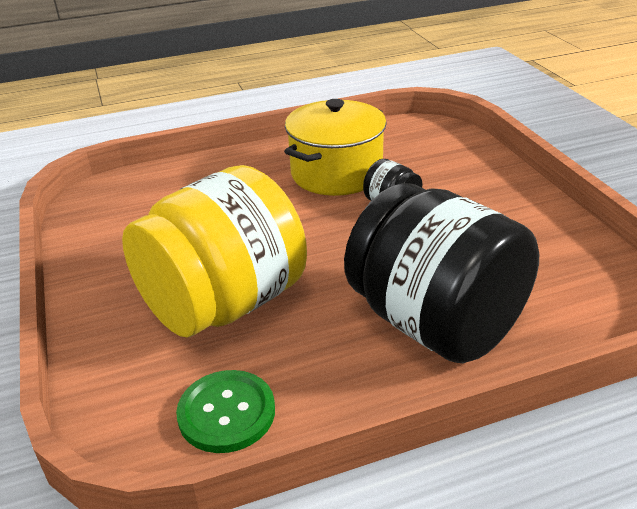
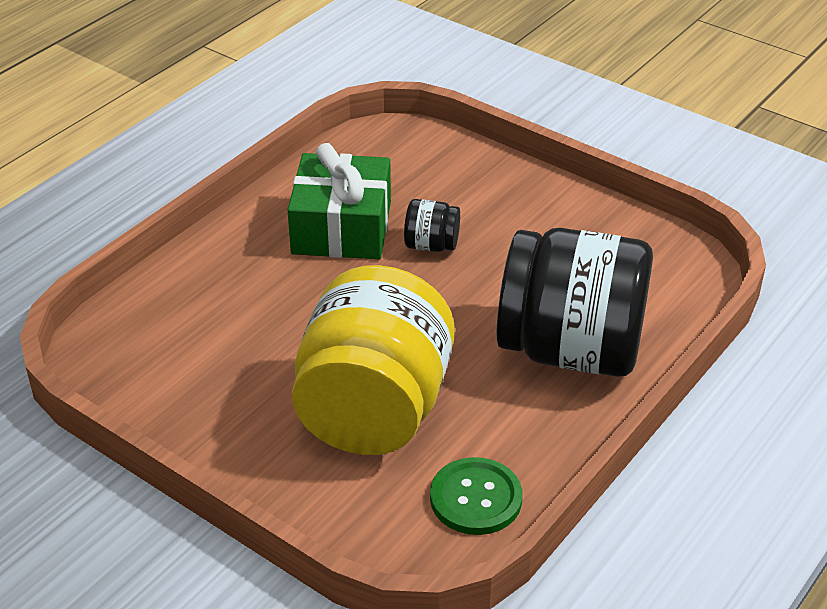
camera: 35 degrees left, 5 degrees up
(336, 173) = (341, 227): yellow pot -> green gift

